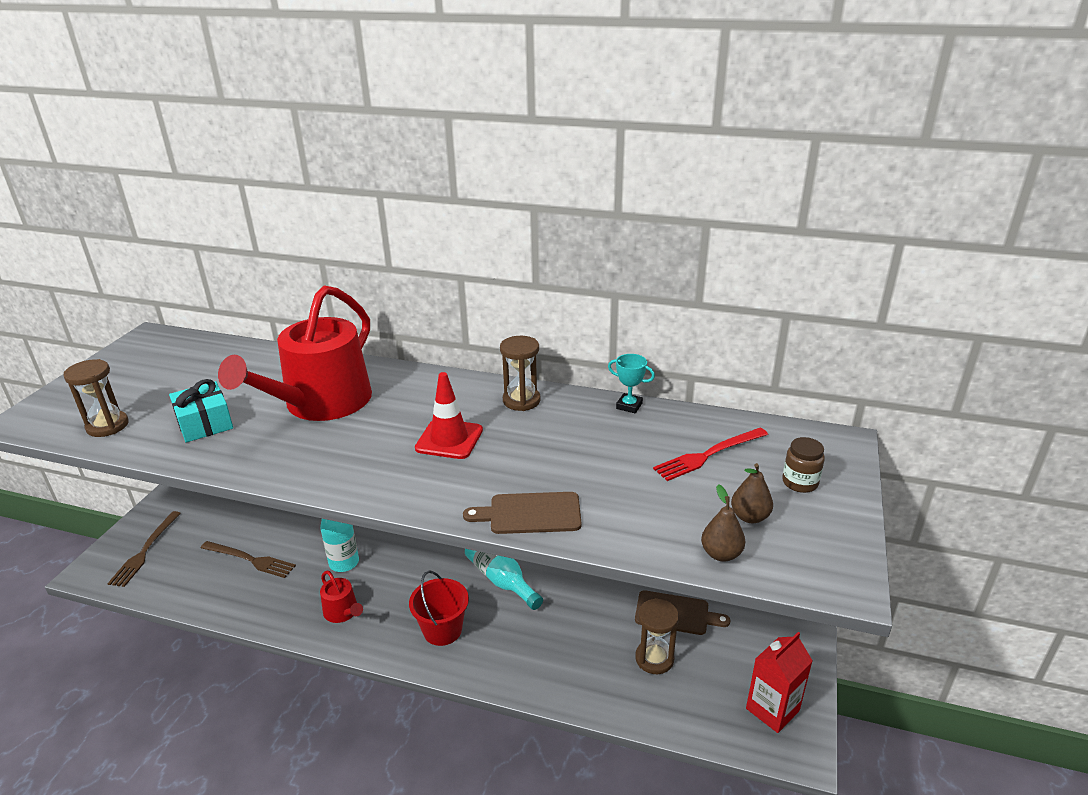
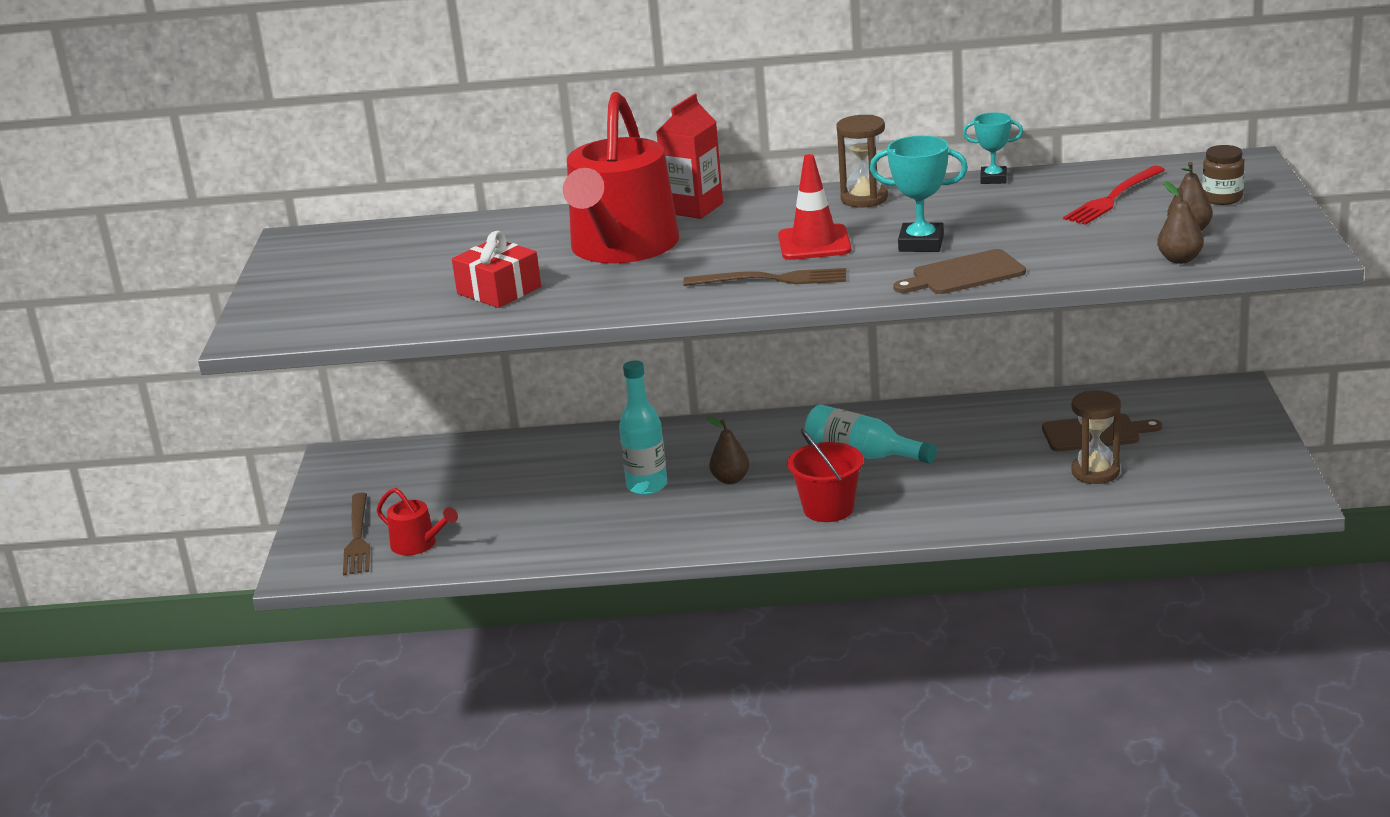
camera: 15 degrees left, 5 degrees down
(107, 426) = (375, 316): brown hourglass -> none
(205, 423) = (499, 290): turquoise gift -> red gift
(250, 560) = (516, 511): brown fork -> brown fork (772, 279)
(343, 612) = (689, 524): red watering can -> red watering can (418, 544)
(399, 575) = (730, 479): none -> brown pear
(525, 464) = (921, 243): none -> turquoise trophy
(772, 709) = (1247, 478): red carton -> red carton (694, 208)

